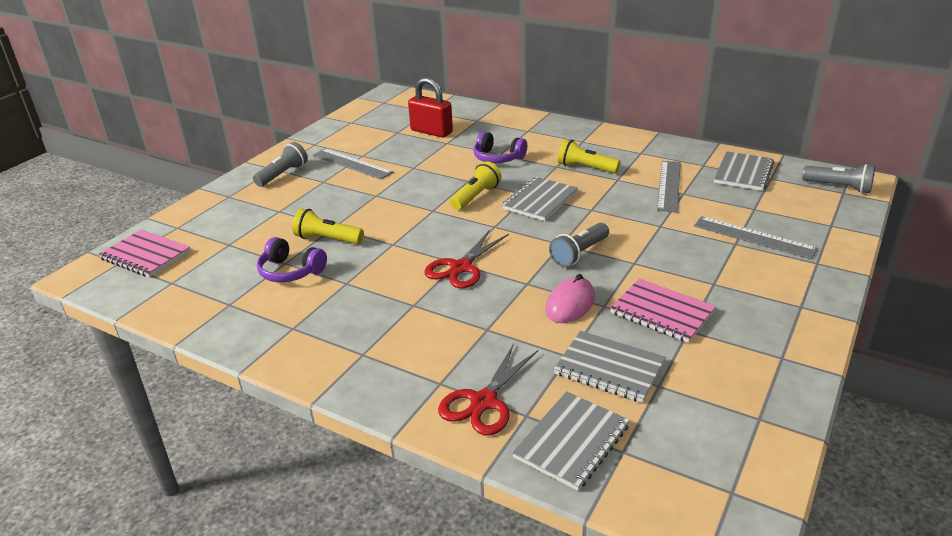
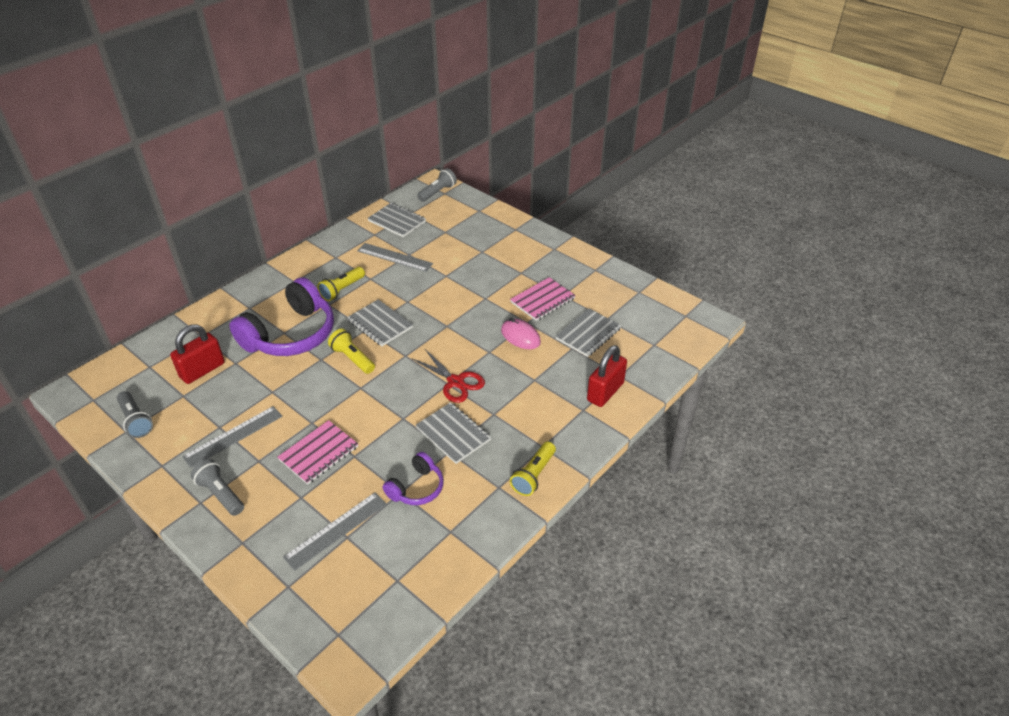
camera: 80 degrees left, 10 degrees up
(145, 255) = (335, 610): pink notebook -> pink notebook (319, 453)
(327, 239) = (374, 461): yellow flashlight -> yellow flashlight (533, 475)
(484, 402) = (605, 392): red scissors -> red padlock
(498, 158) = (291, 335): purple headphones -> purple headphones, size x1.99
(572, 442) = (644, 361): grey notebook -> grey notebook (453, 434)
(579, 254) = (463, 320): grey flashlight -> grey flashlight (136, 421)
(754, 237) = (478, 242): grey ruler -> grey ruler (336, 530)

